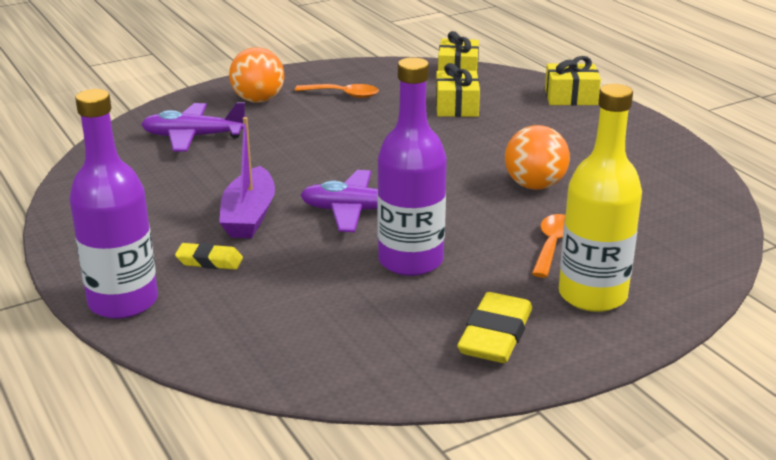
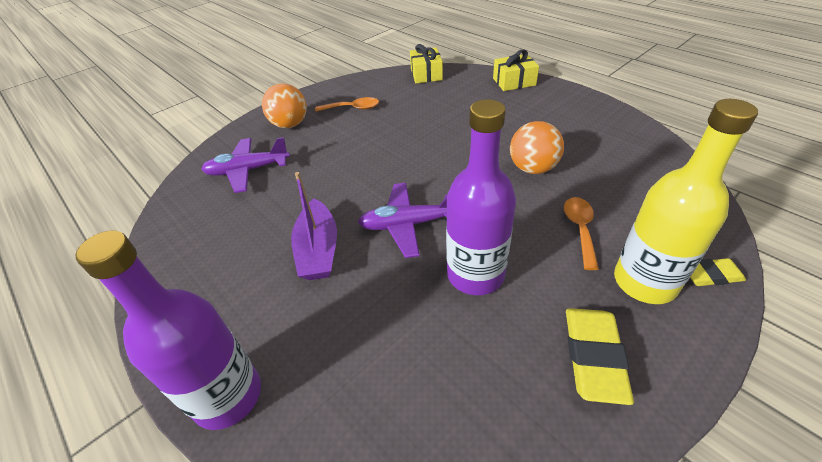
camera: 10 degrees left, 15 degrees up
(209, 261) = (298, 316): yellow eraser -> yellow eraser (710, 275)
(456, 106) = (439, 104): yellow gift -> none

